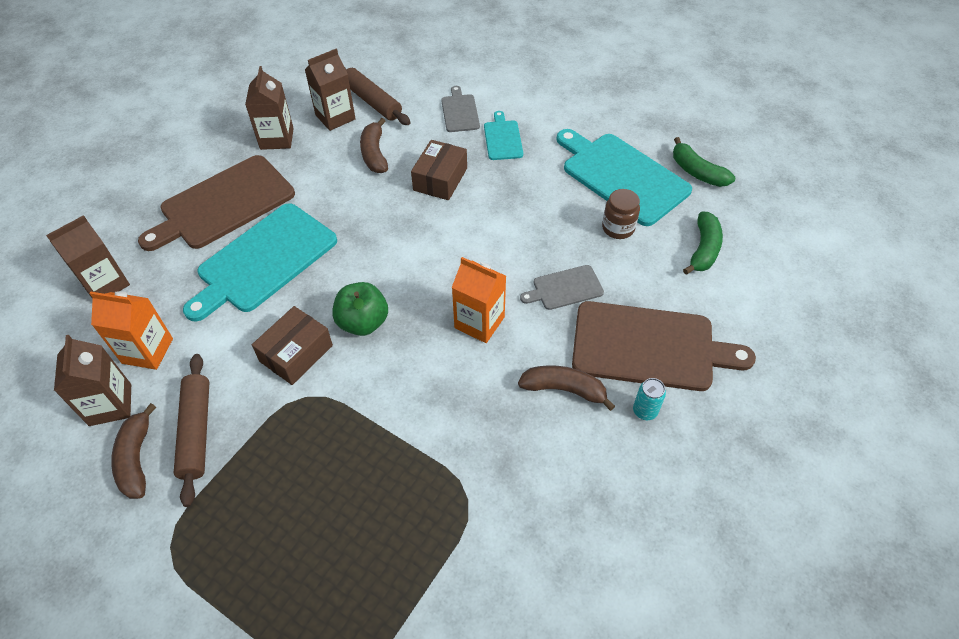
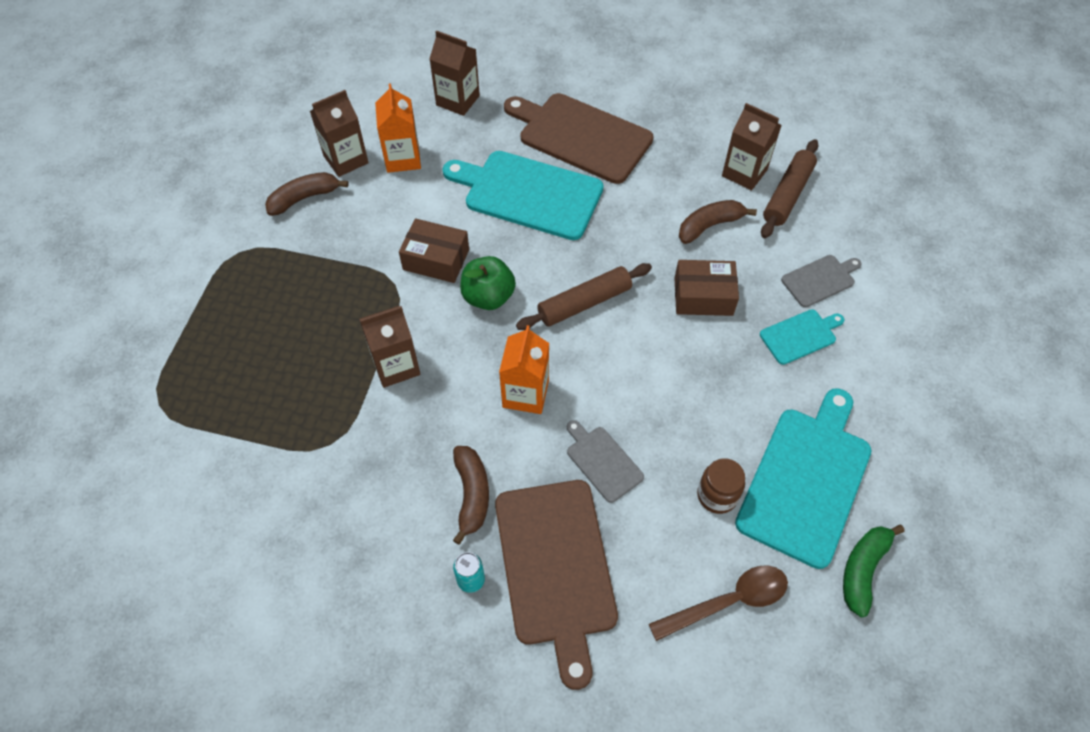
camera: 70 degrees right, 5 degrees up
(196, 432) = (338, 224): brown rolling pin -> brown rolling pin (584, 303)
(277, 138) = (686, 139): brown carton -> brown carton (396, 366)
(703, 249) = (728, 602): green banana -> brown spoon

